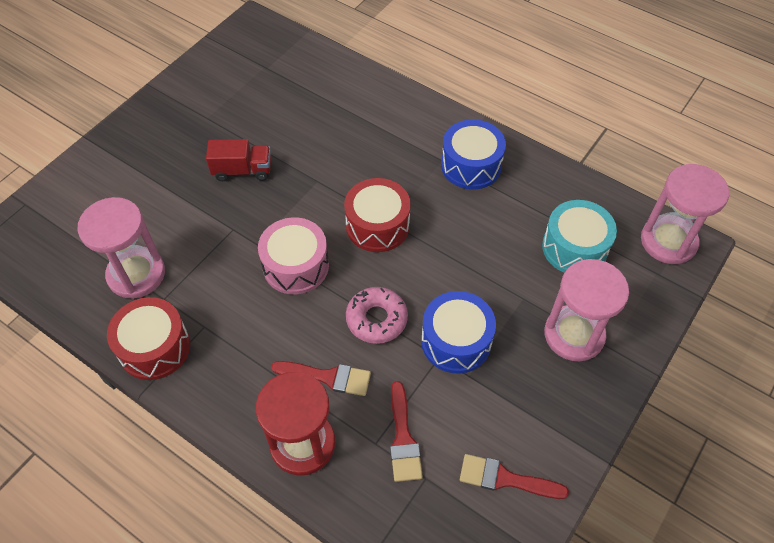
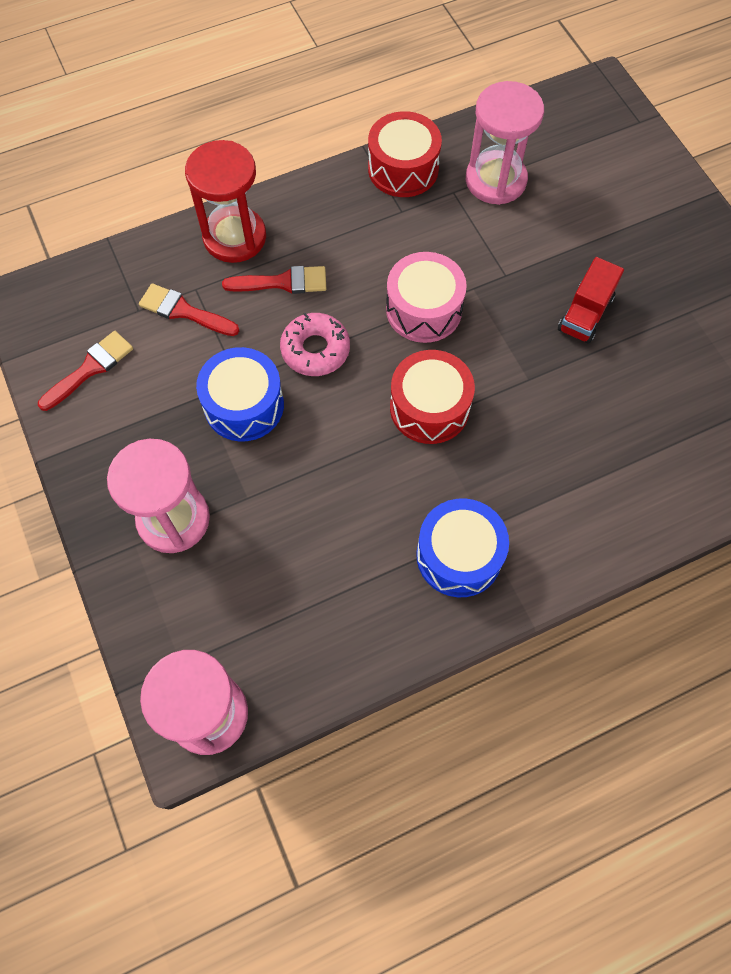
camera: 120 degrees right, 10 degrees up
(328, 377) = (283, 282): red brush -> red brush turned 135 degrees counterclockwise
(574, 248) = (271, 595): turquoise drum -> none

